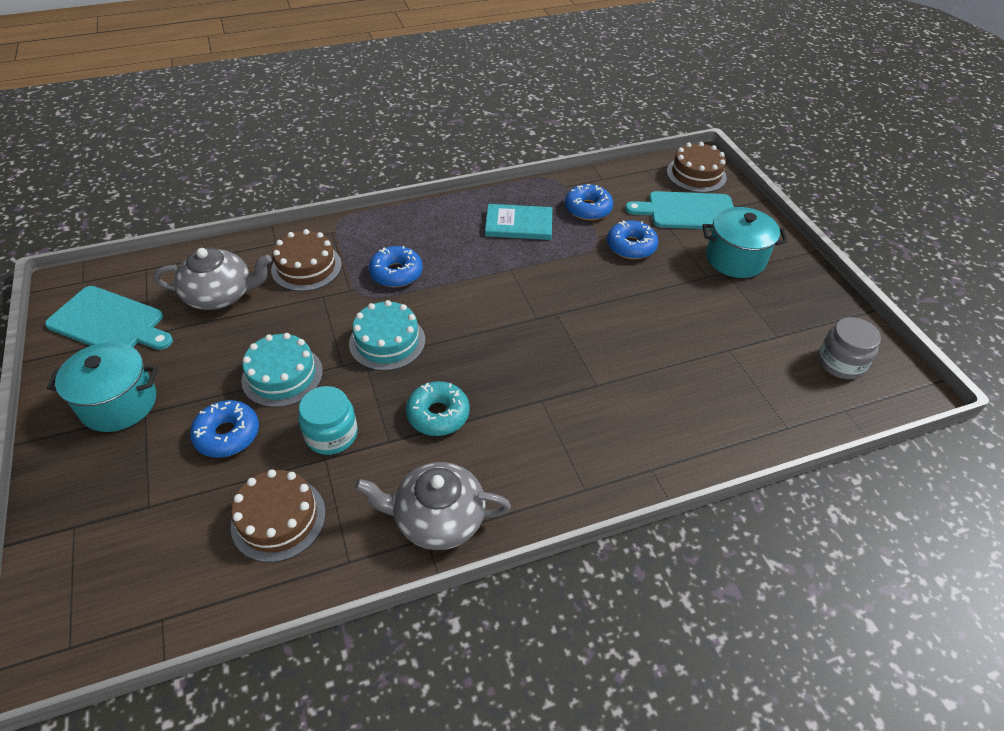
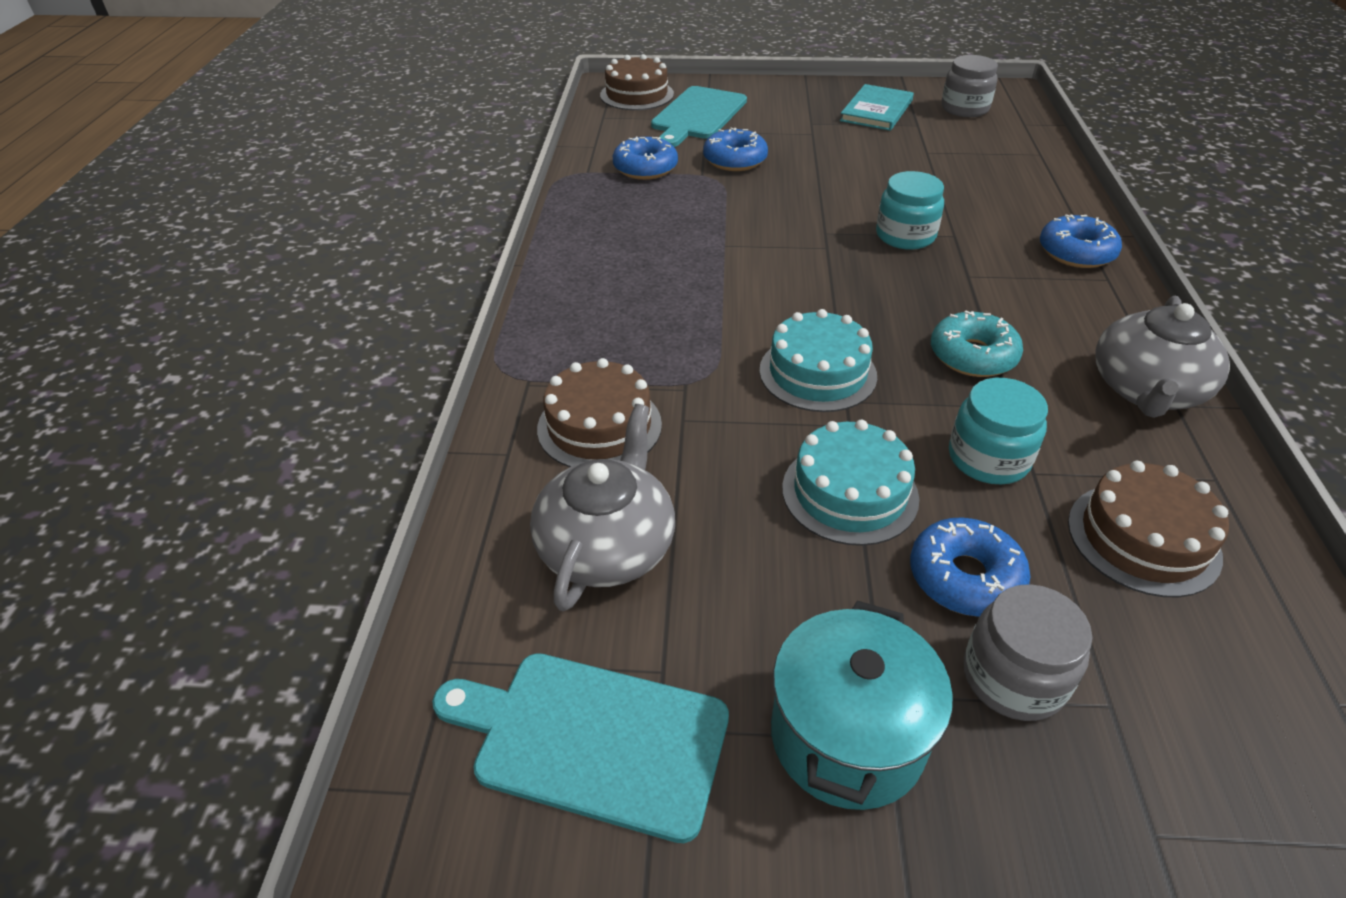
camera: 65 degrees left, 5 degrees down
(110, 322) = (592, 740): turquoise cutting board -> turquoise cutting board turned 120 degrees counterclockwise
(161, 463) = (1013, 677): none -> grey jar
(396, 273) = (674, 337): blue donut -> blue donut (1076, 252)
(519, 224) = (639, 219): turquoise book -> turquoise book (876, 111)
(578, 356) = (905, 236): none -> turquoise jar
(735, 259) = (793, 113): turquoise pot -> none

